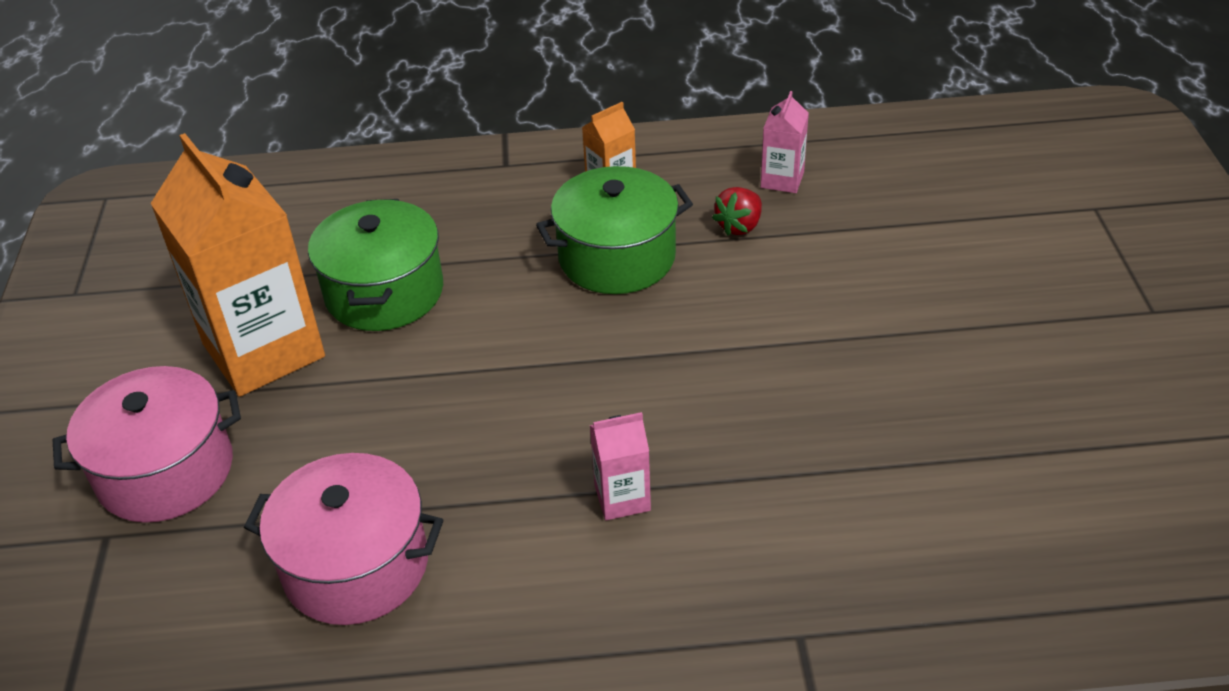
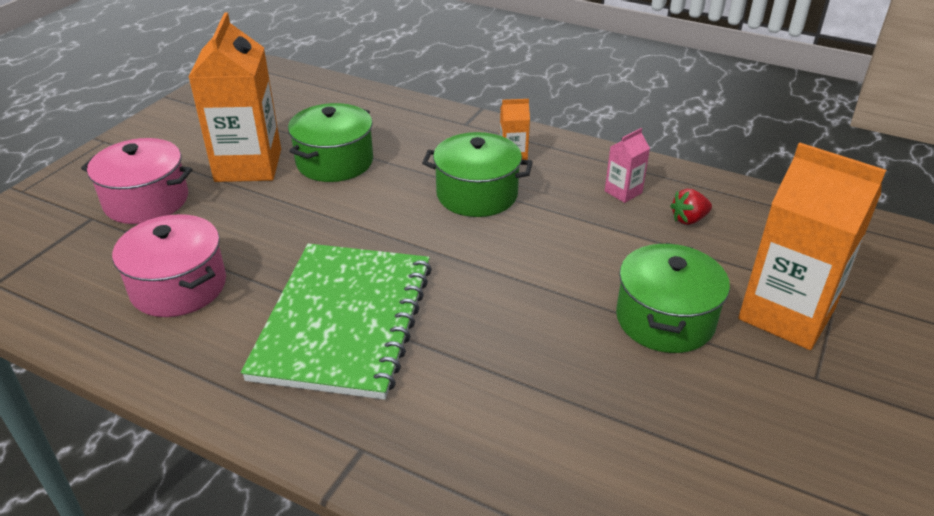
camera: 30 degrees right, 5 degrees down
(622, 498) = (344, 321): pink carton -> green notebook
(739, 226) = (568, 207): red strawberry -> red strawberry (688, 219)
(964, 317) = (665, 319): none -> green pot
(1070, 253) = (786, 314): none -> orange carton

